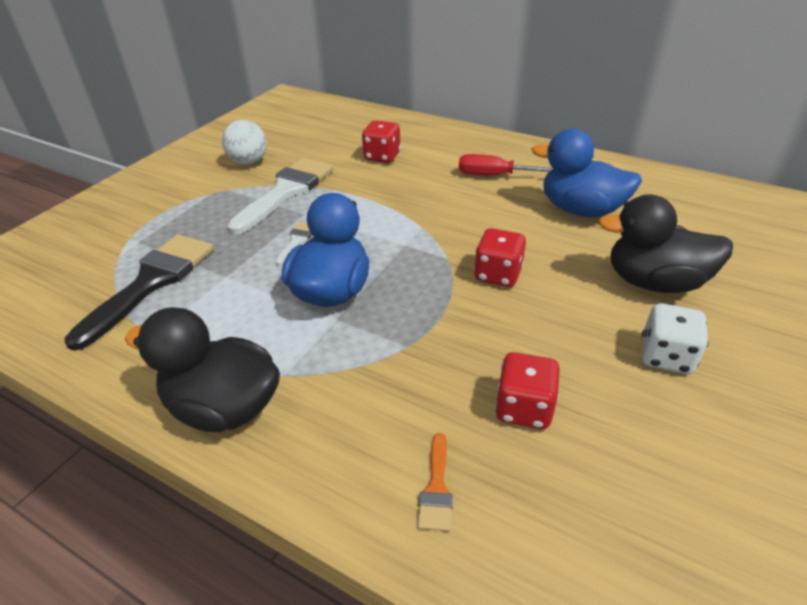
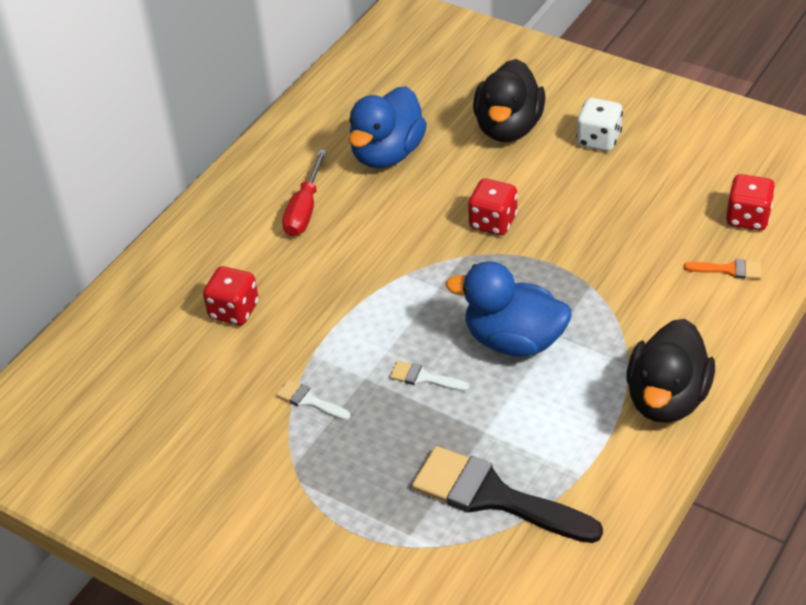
camera: 85 degrees left, 5 degrees up
(249, 162) = (218, 454): white ball -> none
(286, 191) = (309, 401): white brush -> white brush, size x0.44
(523, 408) = (655, 221): red dice -> red dice (747, 218)

